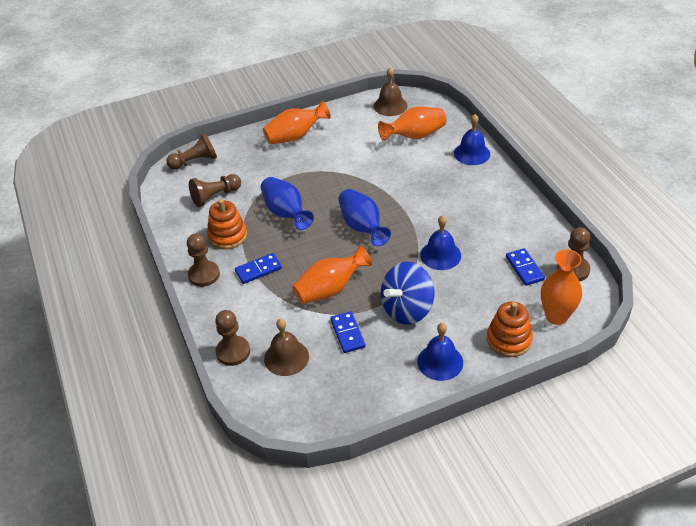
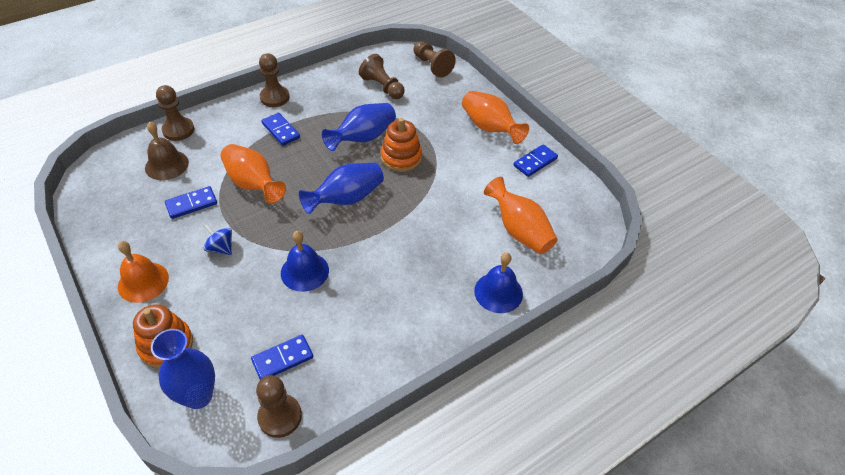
camera: 75 degrees right, 5 degrees up
(227, 236) = (327, 104): orange stacking toy -> orange stacking toy (401, 158)
(343, 118) = (535, 162): none -> blue domino
(390, 106) = (573, 202): brown bell -> none
(407, 309) = (221, 248): blue spinning top -> blue spinning top, size x0.49
(440, 362) = (143, 282): blue bell -> orange bell
(556, 316) = (198, 396): orange vase -> blue vase

